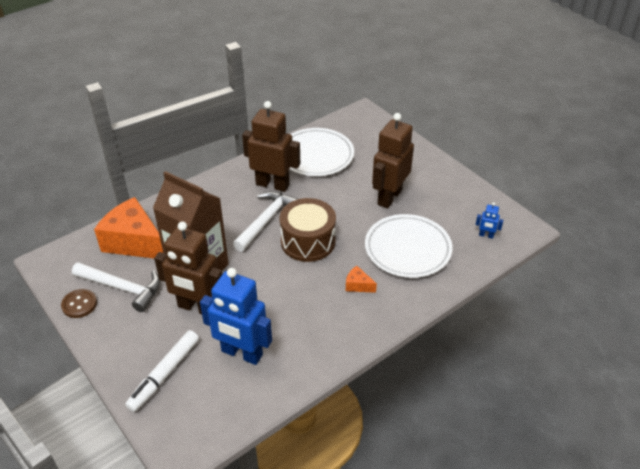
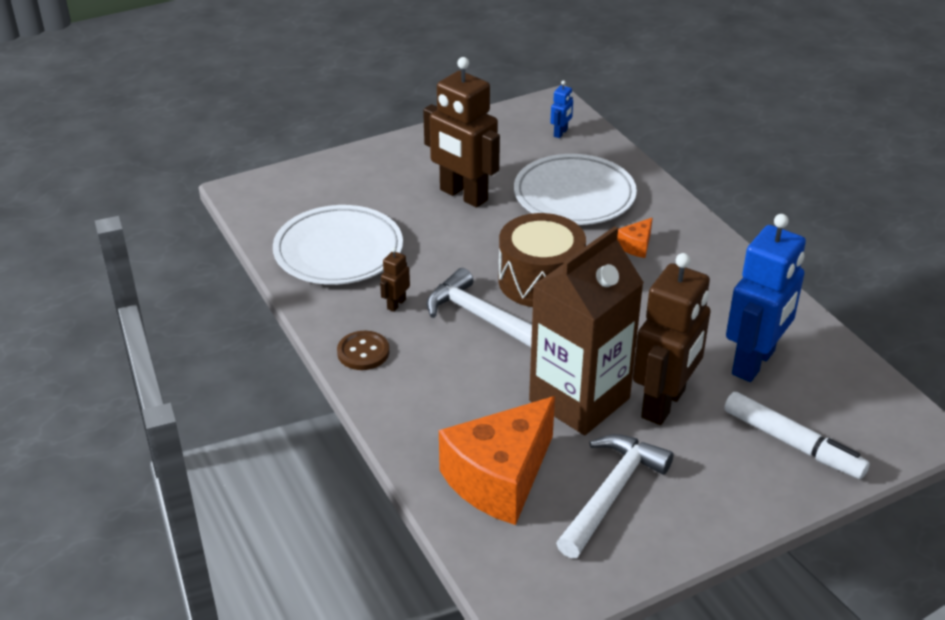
camera: 80 degrees left, 5 degrees down
(79, 304) = (644, 550): brown button -> brown button (363, 352)
(272, 184) = (396, 304): brown robot -> brown robot, size x0.41

